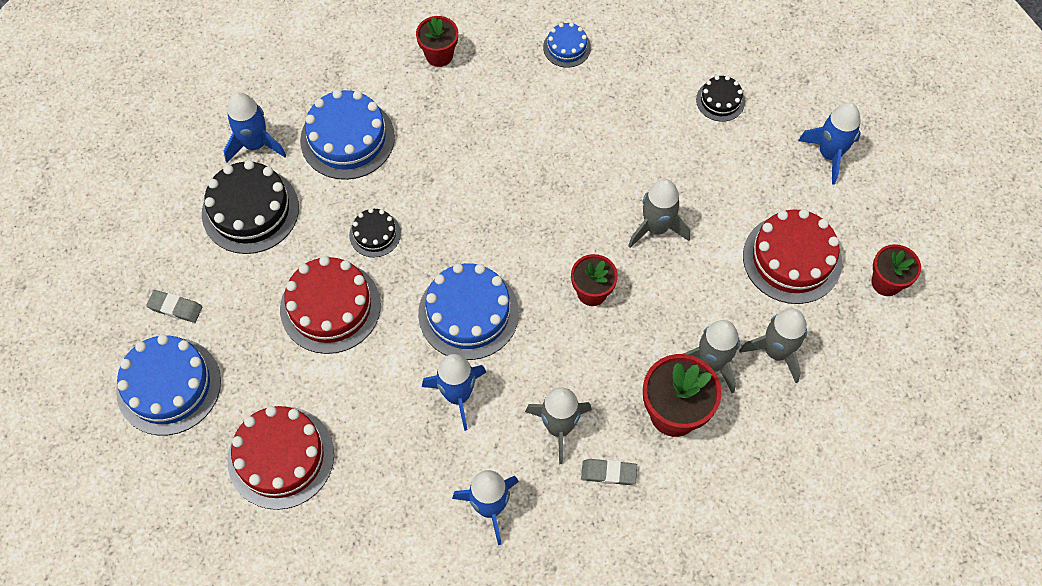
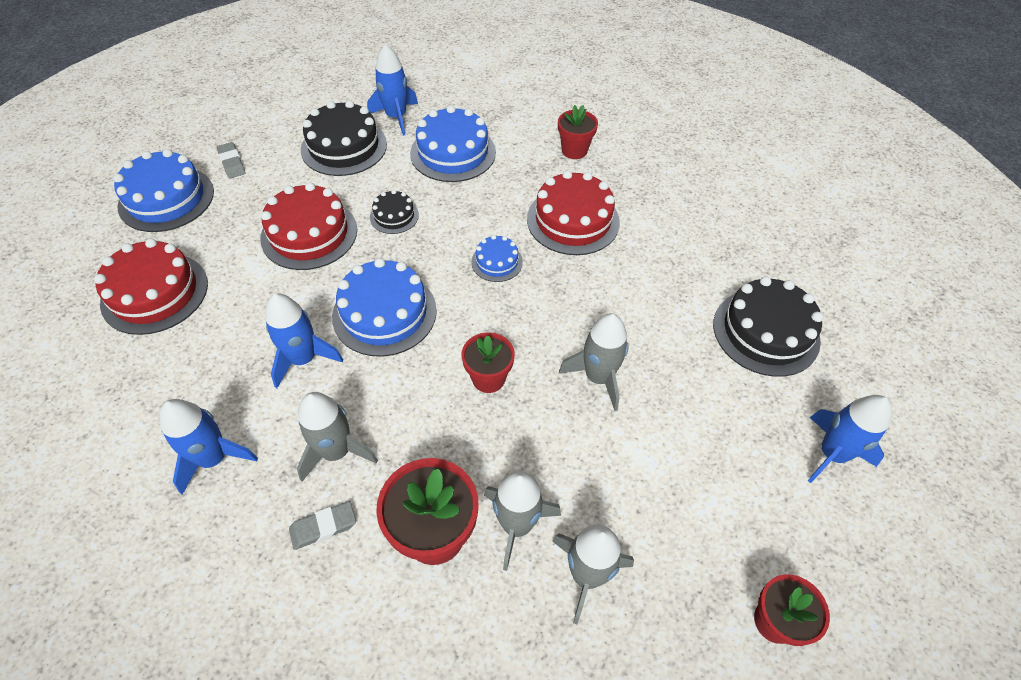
camera: 45 degrees right, 10 degrees down
(567, 47) = (674, 208): blue cake -> blue cake (497, 262)
(608, 473) = (323, 527): grey eraser -> grey eraser turned 75 degrees counterclockwise
(720, 100) = (766, 332): black cake -> black cake, size x1.90
(792, 259) = (695, 508): red cake -> red cake (573, 220)

